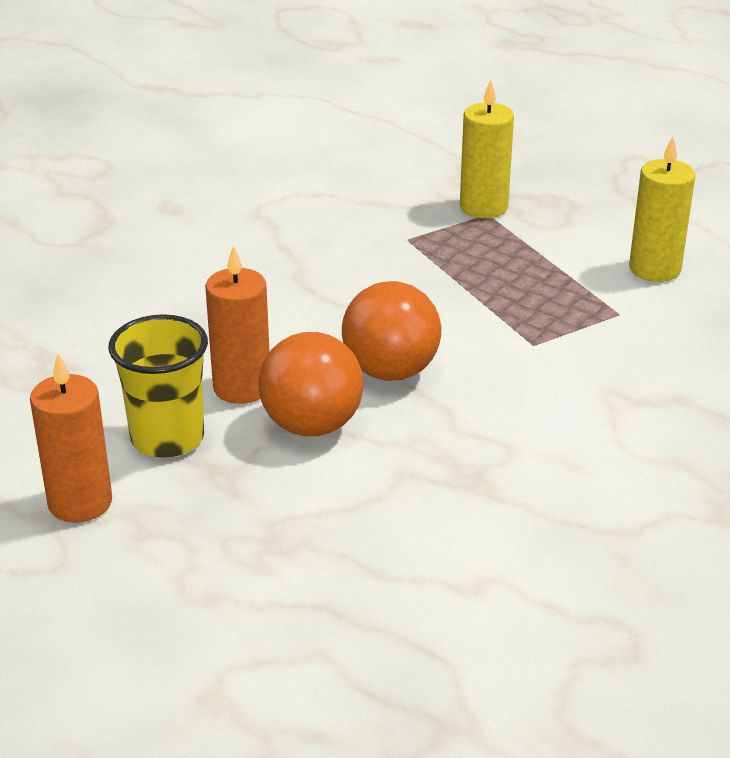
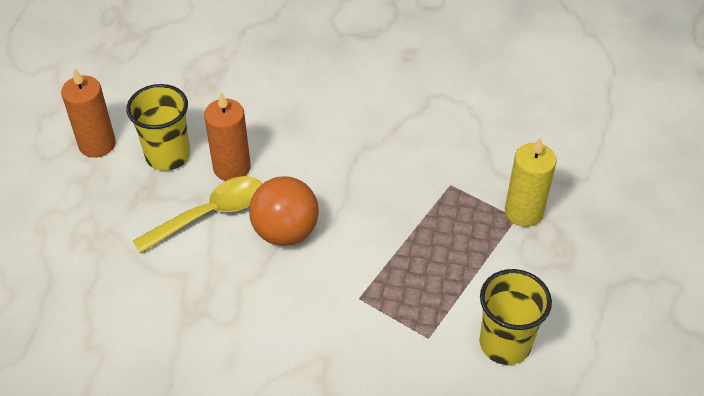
camera: 65 degrees right, 15 degrees up
(312, 425) = (210, 214): orange ball -> yellow spoon
(654, 269) = (505, 343): yellow candle -> yellow cup

